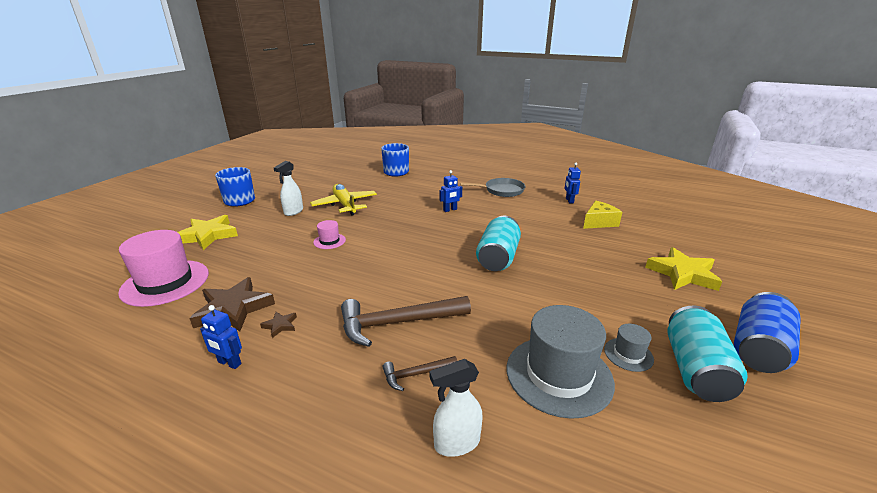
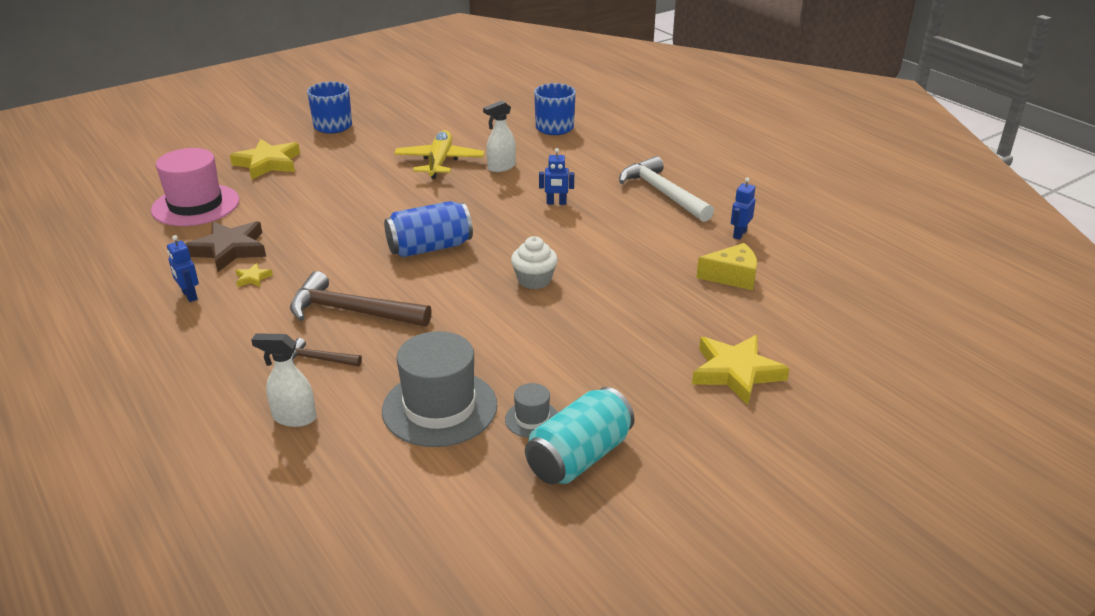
camera: 30 degrees right, 5 degrees up
(280, 325) = (253, 278): brown star -> yellow star
(293, 212) = (375, 156): white spray bottle -> white spray bottle (501, 167)
(329, 241) = (376, 205): pink hat -> none
(498, 257) = (534, 280): turquoise can -> white cupcake
(501, 190) = (663, 193): grey pan -> white hammer
(758, 349) = (683, 470): blue can -> blue can (429, 248)

